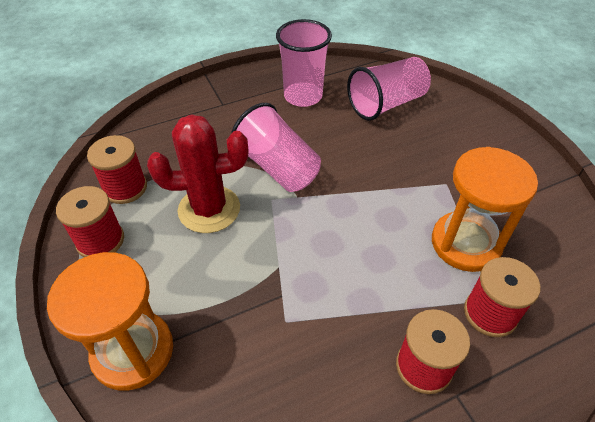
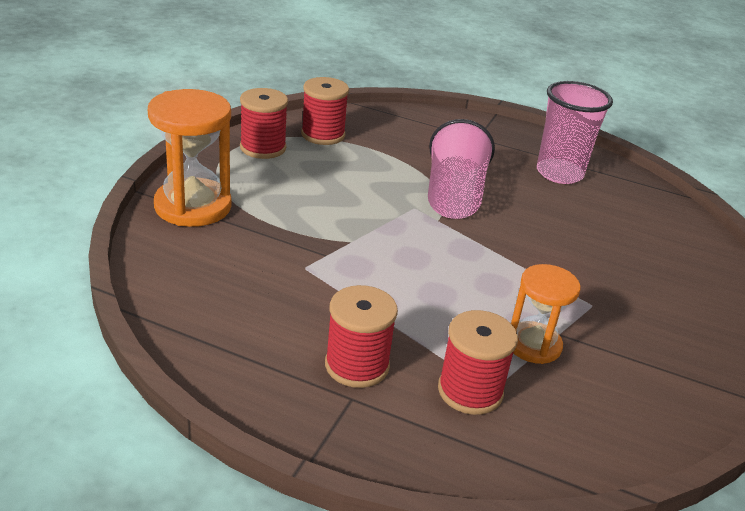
camera: 45 degrees right, 15 degrees down
(209, 209) = (359, 181): red cactus -> none
(386, 104) = (636, 226): pink cup -> none
(465, 243) = (533, 345): orange hourglass -> orange hourglass, size x0.63

